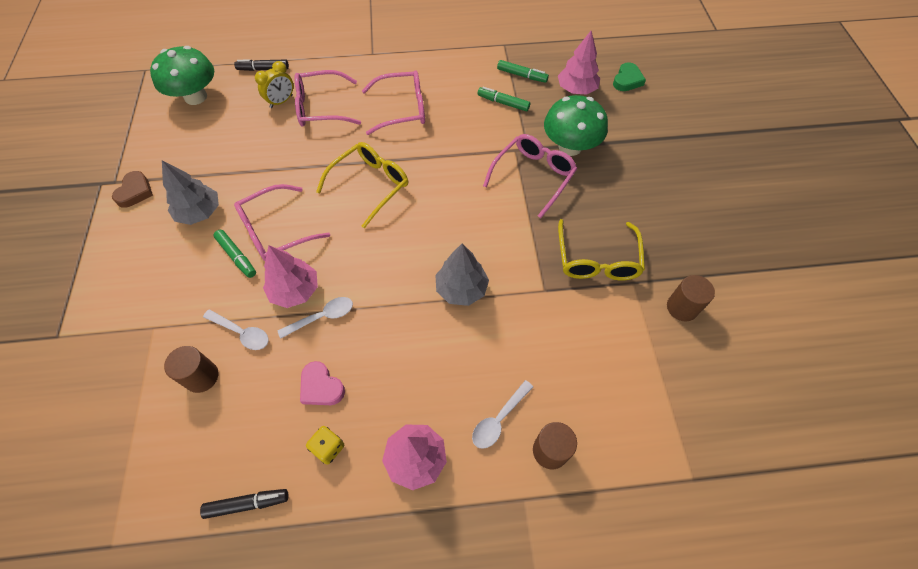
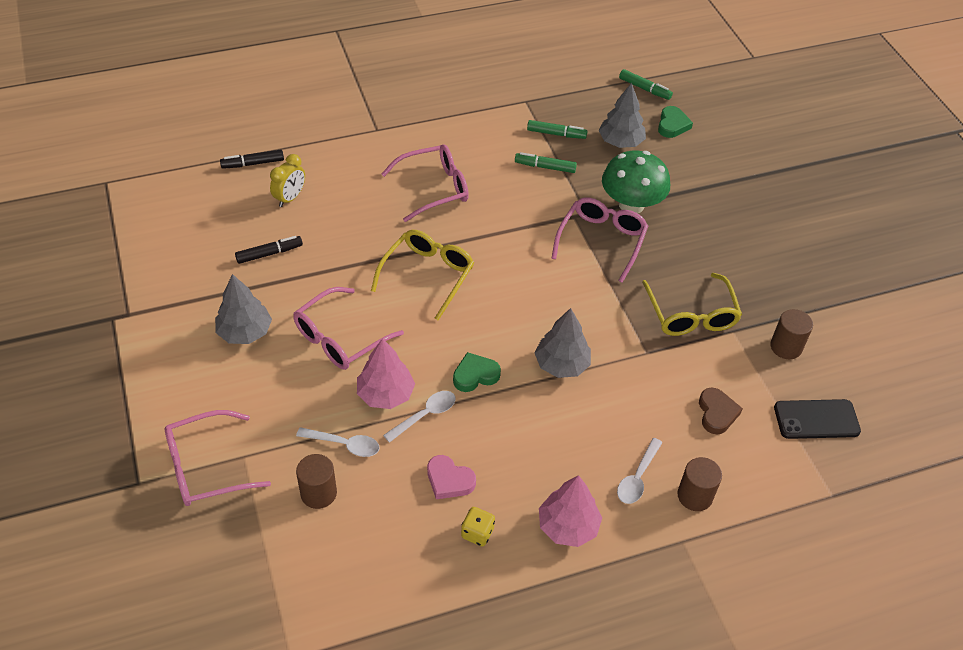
camera: 15 degrees left, 10 degrees down
(135, 192) = (158, 321): brown heart -> brown heart (717, 413)
(195, 97) = (184, 206): green mushroom -> none
(237, 256) = (307, 371): green marker -> green marker (644, 89)
(247, 504) = (415, 596): black marker -> black marker (269, 253)
(320, 107) = (339, 199): pink glasses -> pink glasses (206, 467)
(380, 286) = (475, 375): none -> green heart
(576, 89) = (620, 142): pink tree -> grey tree
(695, 390) = (816, 419): none -> black phone

